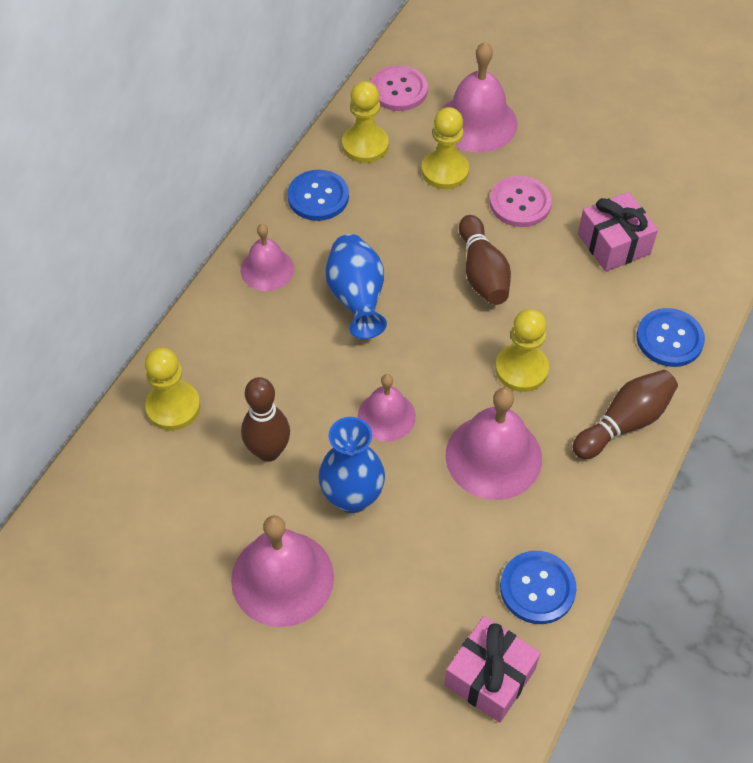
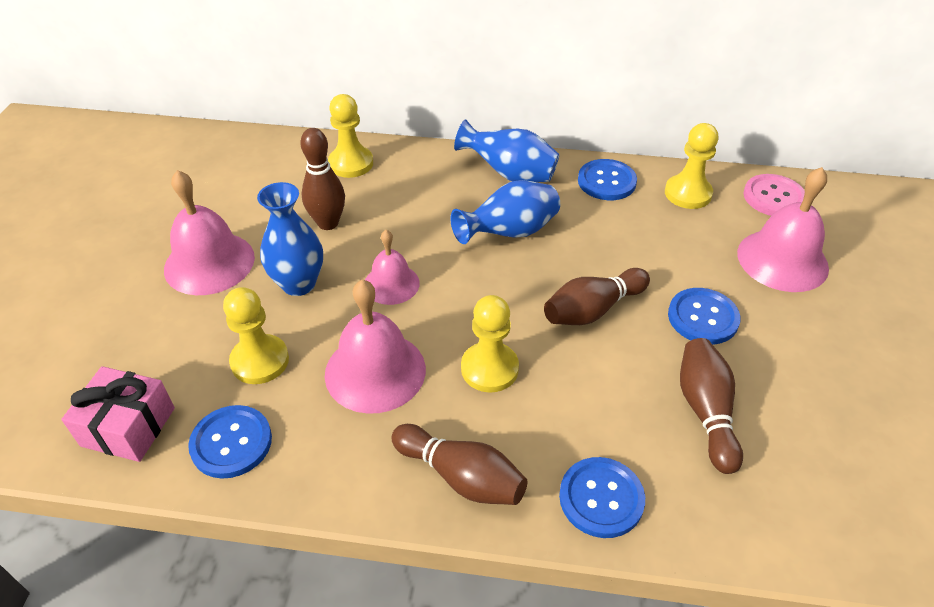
camera: 70 degrees right, 10 degrees down
(267, 269) = (510, 174): pink bell -> blue vase
(445, 171) = (700, 252): yellow pawn -> yellow pawn (260, 361)
(520, 203) = (703, 317): pink button -> blue button
(613, 244) = (706, 412): pink gift -> brown bowling pin

